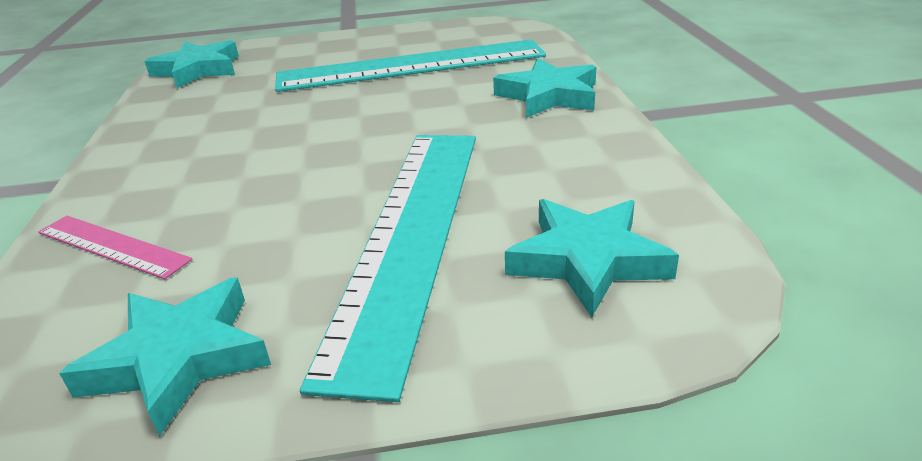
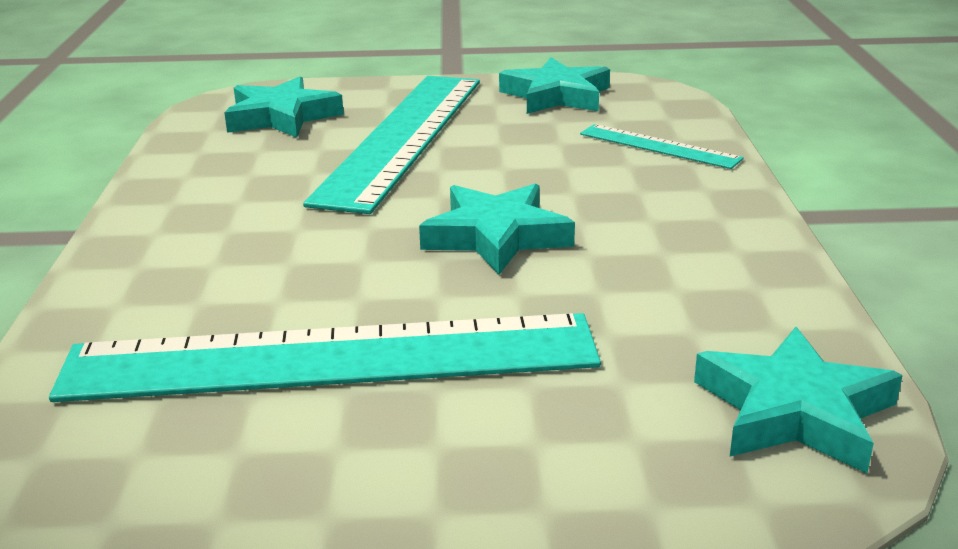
camera: 175 degrees left, 5 degrees down
(112, 246) = (659, 146): pink ruler -> turquoise ruler
(549, 96) = (161, 259): turquoise star -> turquoise star (496, 236)

